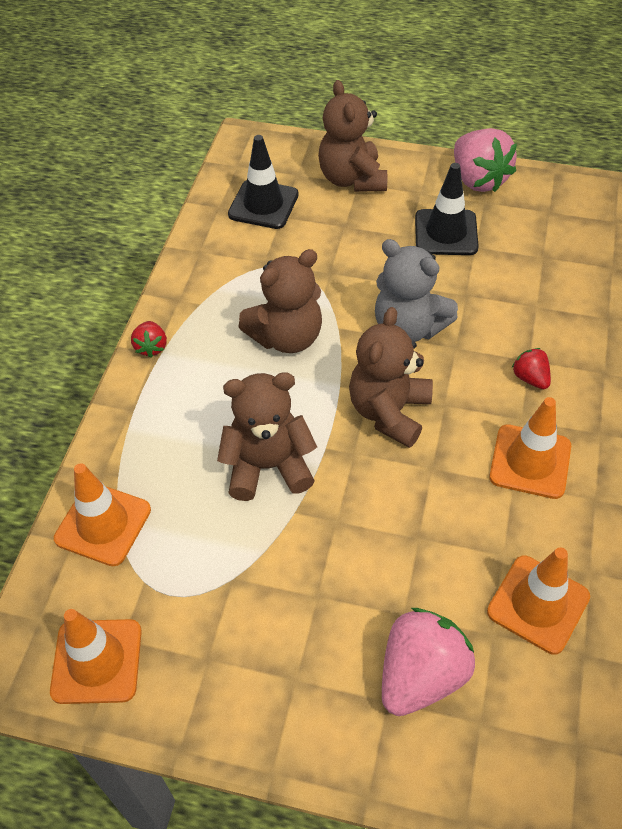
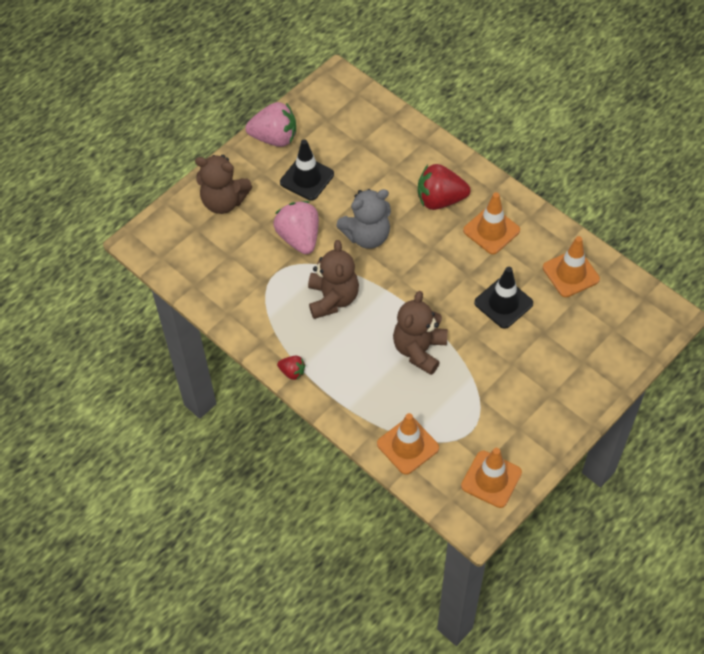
camera: 60 degrees left, 5 degrees up
(263, 204) = (211, 260): black traffic cone -> black traffic cone (503, 303)
(389, 412) = (420, 275): brown teddy bear -> none
(421, 675) = (578, 340): pink strawberry -> pink strawberry (299, 238)
(530, 378) = (440, 200): red strawberry -> red strawberry, size x2.00

